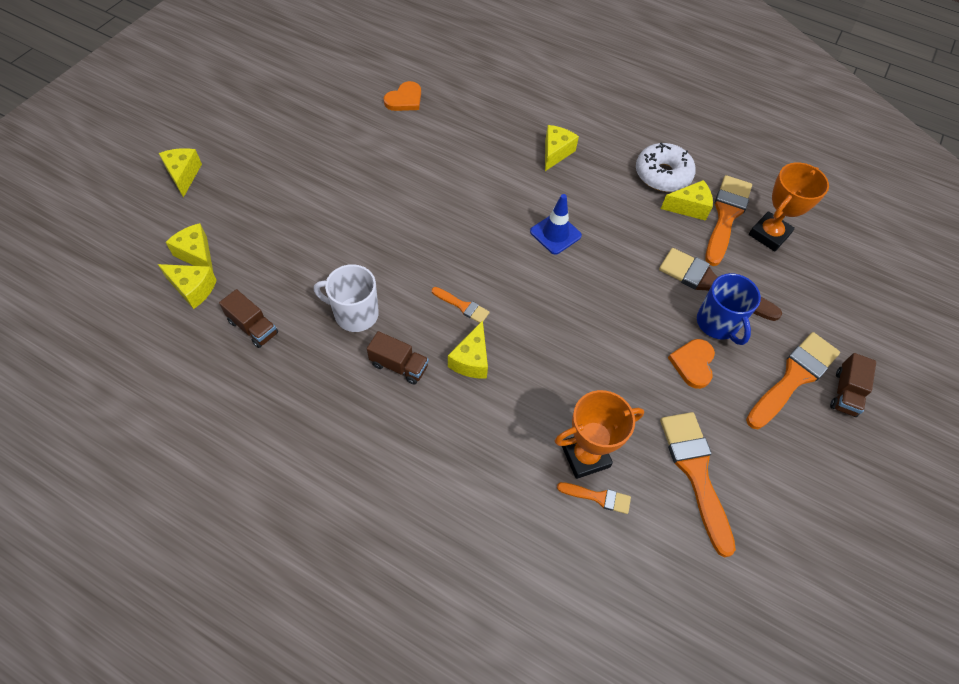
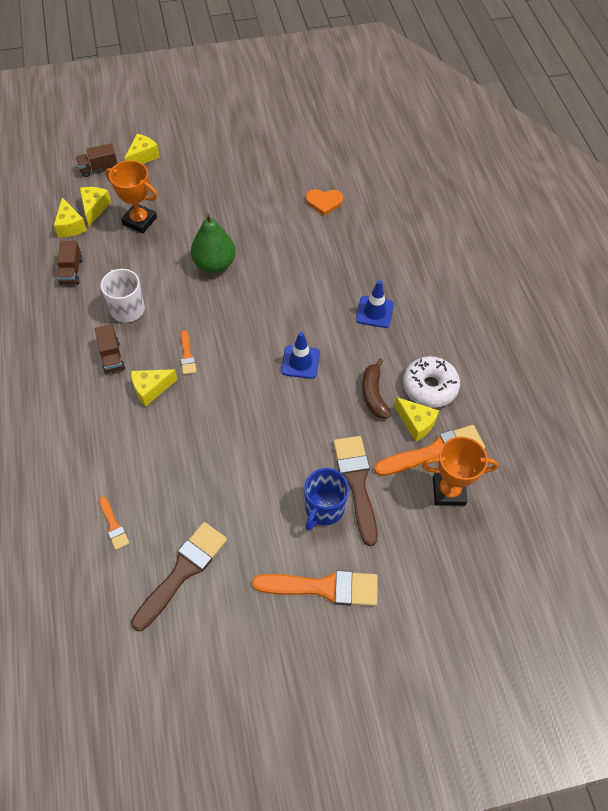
camera: 50 degrees right, 0 degrees up
(381, 215) = (214, 264): none -> green pear
(555, 153) = (374, 312): yellow cheese -> blue traffic cone
(585, 456) = (137, 498): orange trophy -> orange trophy (139, 221)
(636, 212) = (373, 394): none -> brown banana
(693, 364) = (272, 515): orange heart -> none
(695, 472) = (183, 571): orange brush -> brown brush
(845, 393) = (344, 631): brown truck -> brown truck (98, 168)

